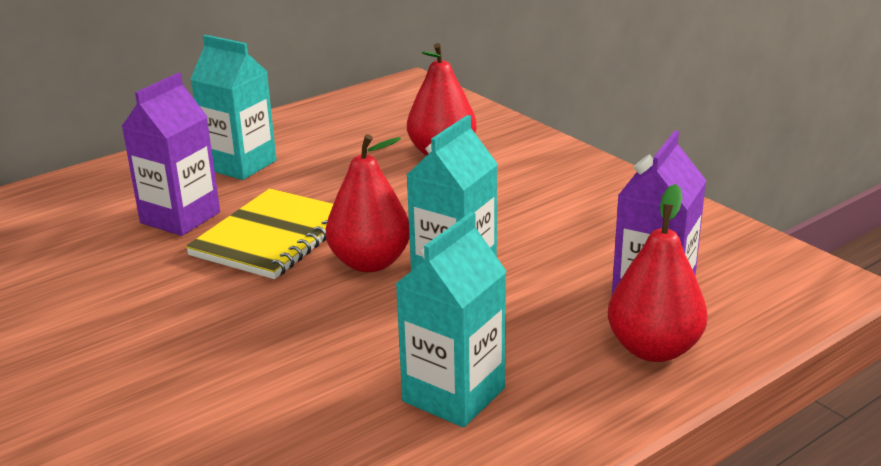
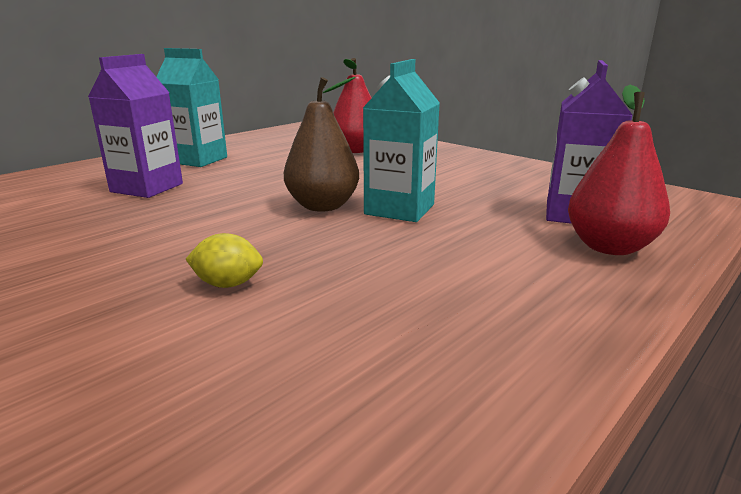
camera: 10 degrees left, 5 degrees down
(254, 368) = (228, 284): none -> yellow lemon
(272, 237) = (231, 195): yellow notebook -> none
(370, 263) = (322, 206): red pear -> brown pear
(453, 395) = (448, 292): turquoise carton -> none

